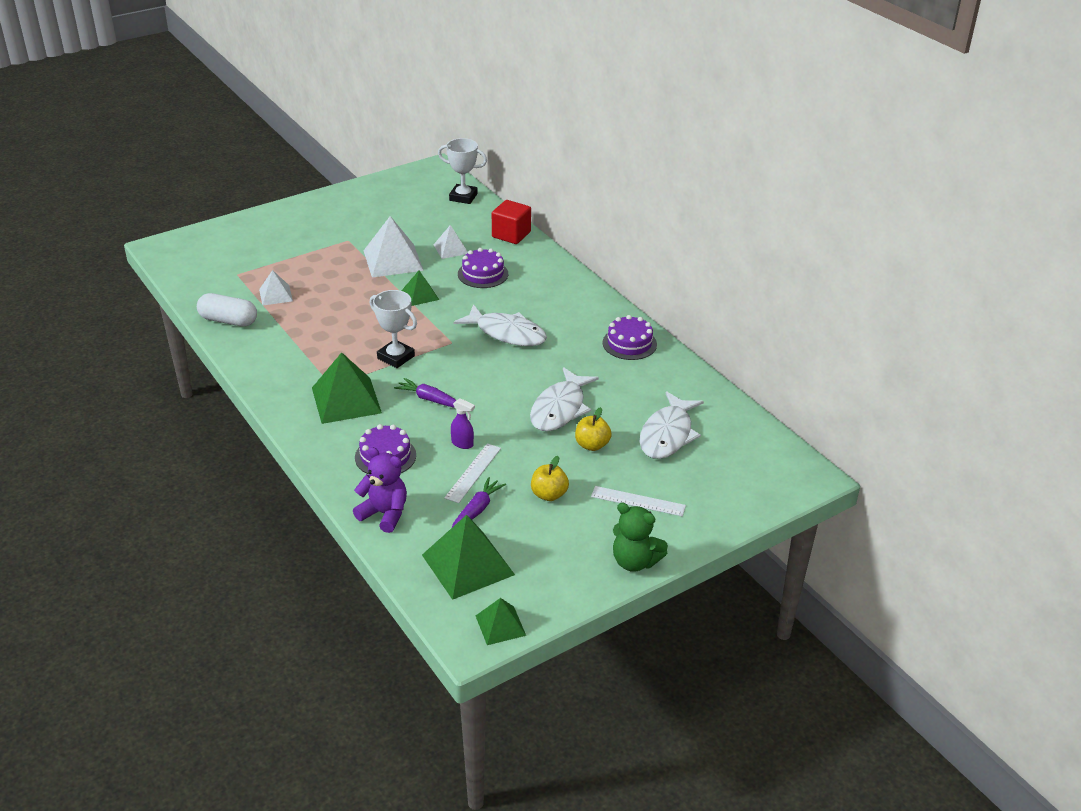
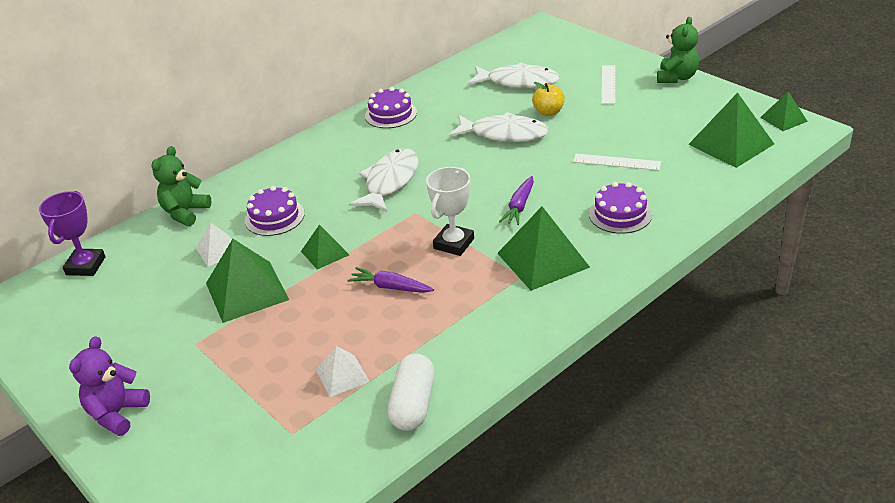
camera: 95 degrees left, 0 degrees up
(384, 514) = (699, 197): purple teddy bear -> purple teddy bear (117, 413)
(393, 260) = (247, 291): white pyramid -> green pyramid
(462, 444) = (579, 175): purple spray bottle -> none
(463, 197) = (85, 266): white trophy -> purple trophy
(477, 510) = (663, 151): purple carrot -> purple carrot (391, 287)
(511, 235) = (185, 213): red cube -> green teddy bear
(549, 494) = (623, 122): yellow apple -> none

